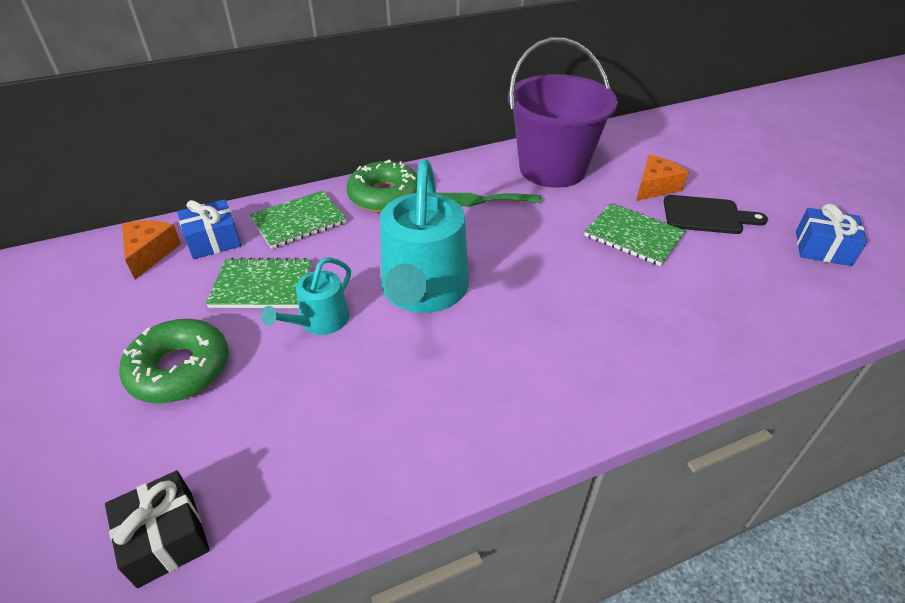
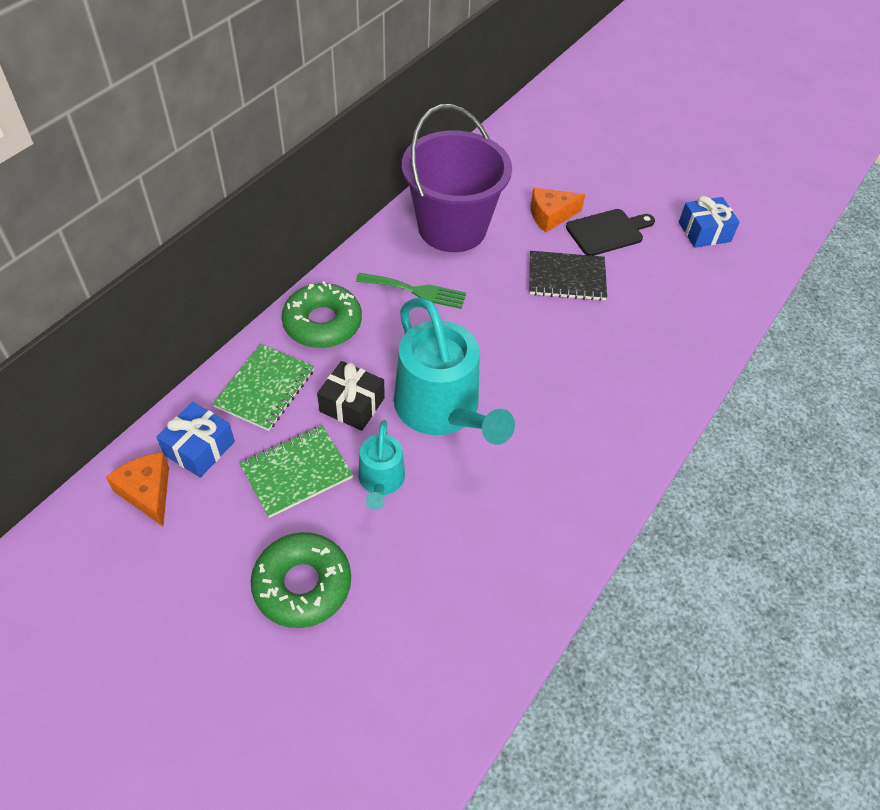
camera: 35 degrees left, 10 degrees up
(165, 538) = (428, 709): black gift -> black gift (352, 405)
(481, 200) = (416, 291): green fork -> green fork turned 135 degrees counterclockwise
(633, 236) = (566, 278): green notebook -> black notebook
(655, 187) = (550, 216): orange cheese -> orange cheese turned 120 degrees counterclockwise

